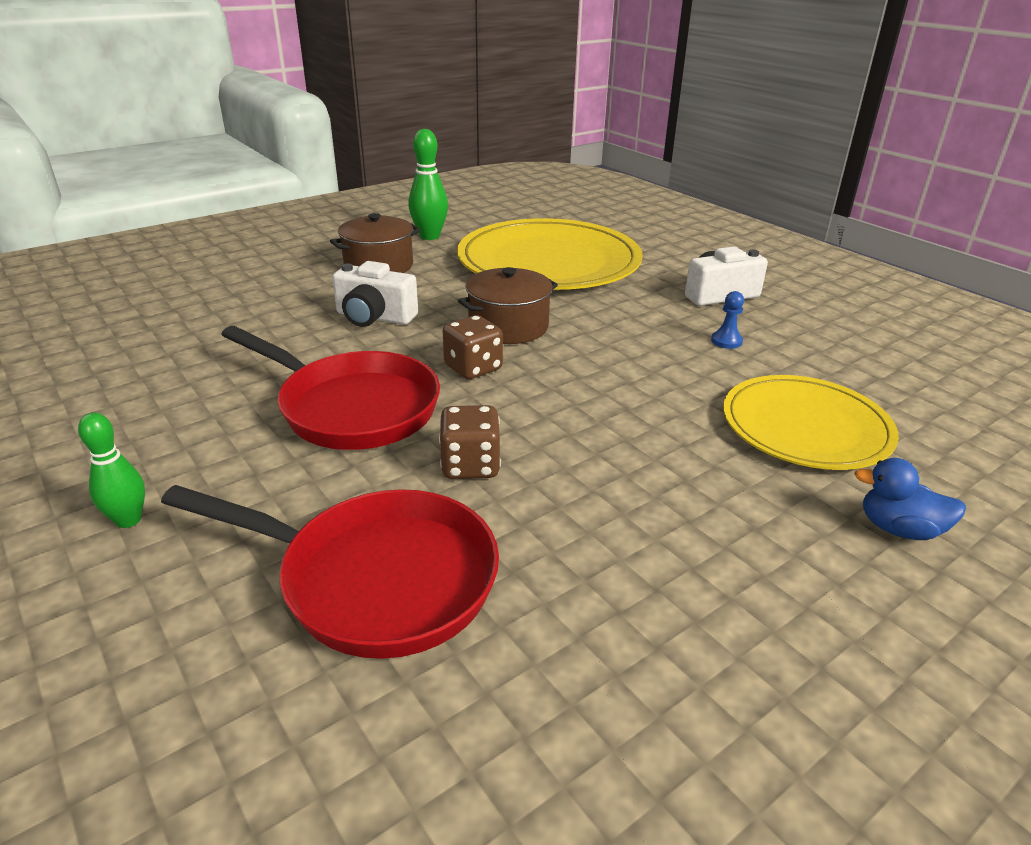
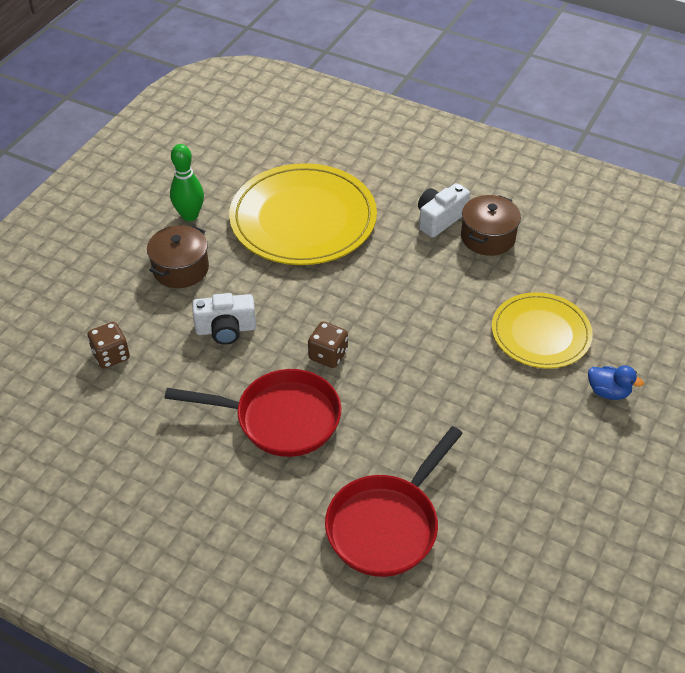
camera: 25 degrees left, 15 degrees up
(128, 520) = (230, 546): green bowling pin -> none
(376, 579) = (386, 525): red pan -> red pan turned 135 degrees clockwise
(470, 465) = (381, 435): brown dice -> brown dice (111, 355)
(508, 326) = (323, 305): brown pot -> brown pot (488, 237)
(726, 341) = (466, 269): blue pawn -> none
(899, 529) = (608, 392): blue duck -> blue duck turned 150 degrees counterclockwise

